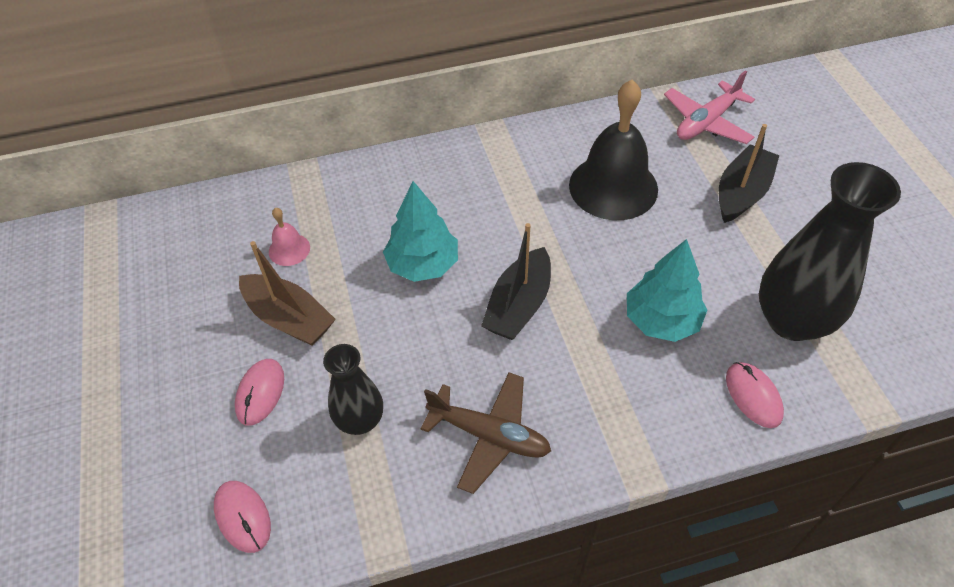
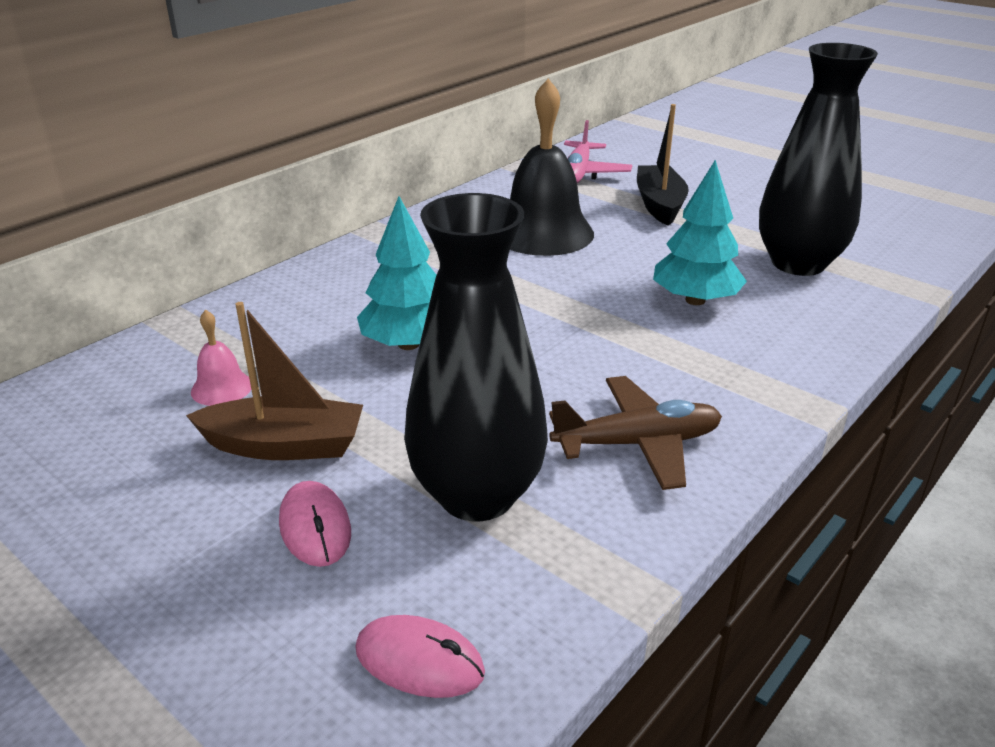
camera: 35 degrees left, 20 degrees down
(360, 420) = (477, 495): black vase -> black vase, size x1.77
(519, 305) = (549, 337): black boat -> none
(753, 396) = (832, 318): pink mouse -> none

